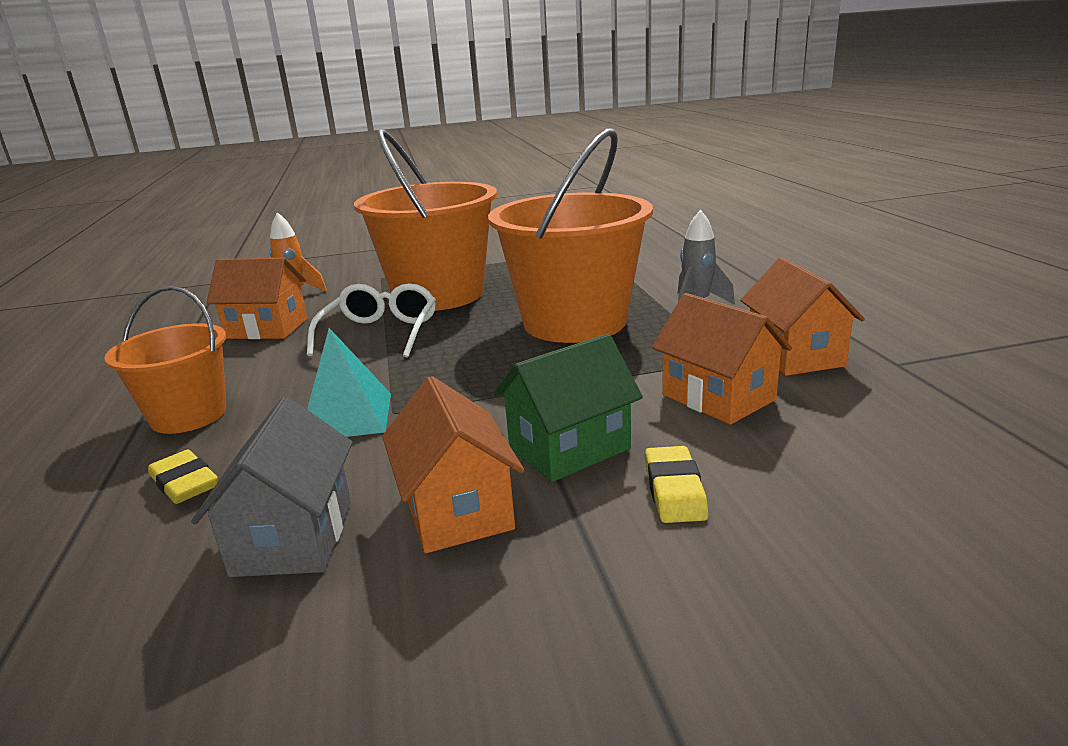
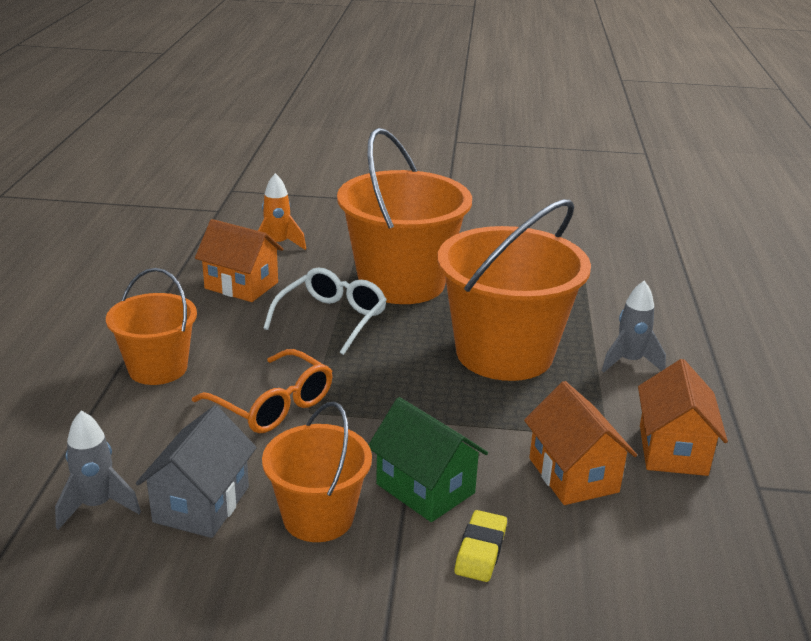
camera: 15 degrees right, 5 degrees up
(138, 579) = (97, 506): none -> grey rocket
(184, 483) = (141, 434): yellow eraser -> none
(347, 416) = (273, 405): turquoise pyramid -> orange glasses
(457, 510) = (318, 517): orange house -> orange bucket
(569, 448) = (425, 488): green house -> green house turned 60 degrees clockwise

